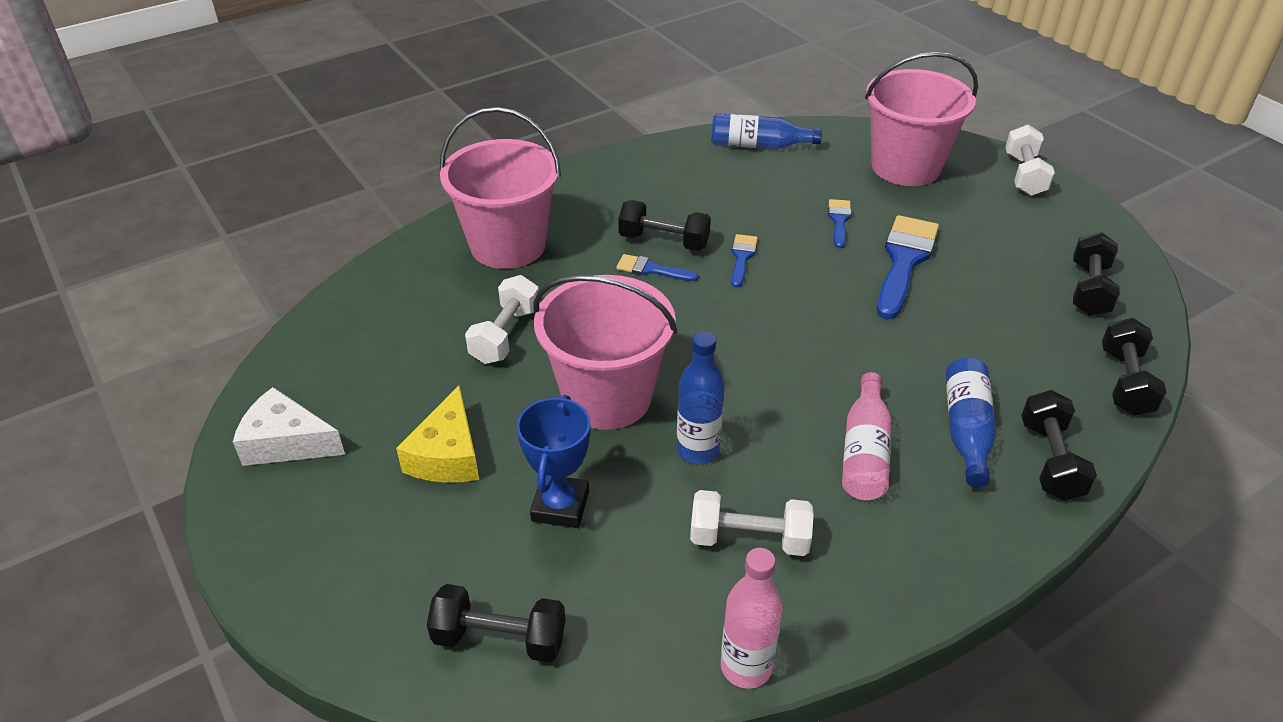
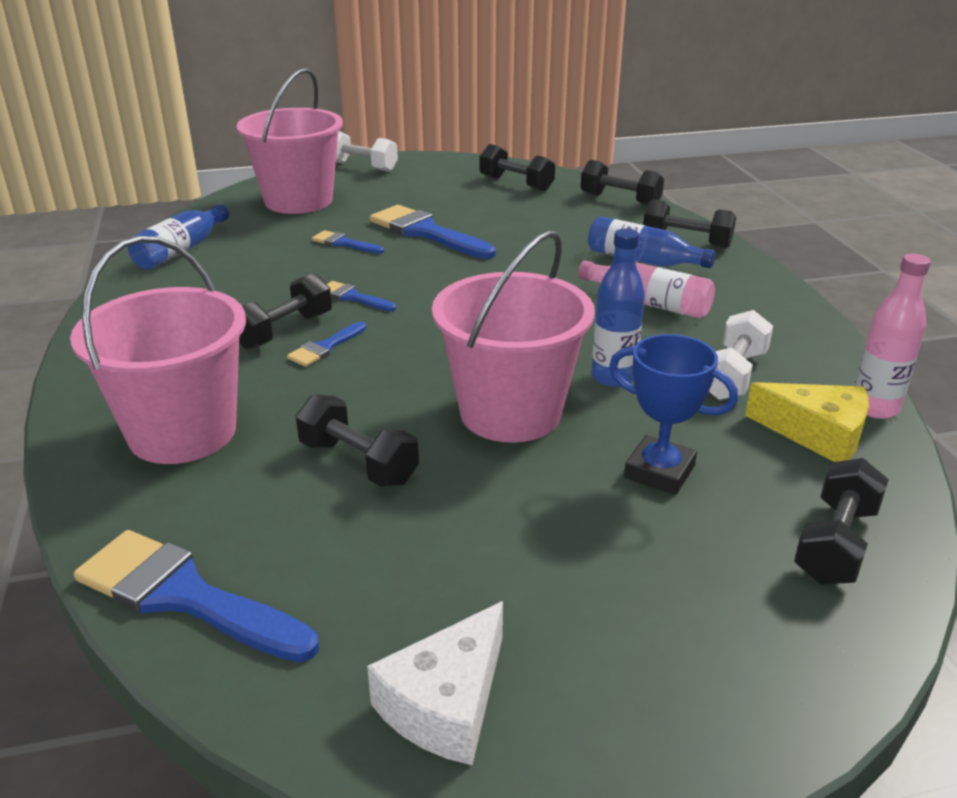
camera: 70 degrees left, 10 degrees down
(351, 308) = (184, 596): none -> blue brush
(447, 455) = (546, 542): yellow cheese -> yellow cheese (817, 434)
(505, 335) = (358, 463): white dumbbell -> black dumbbell

